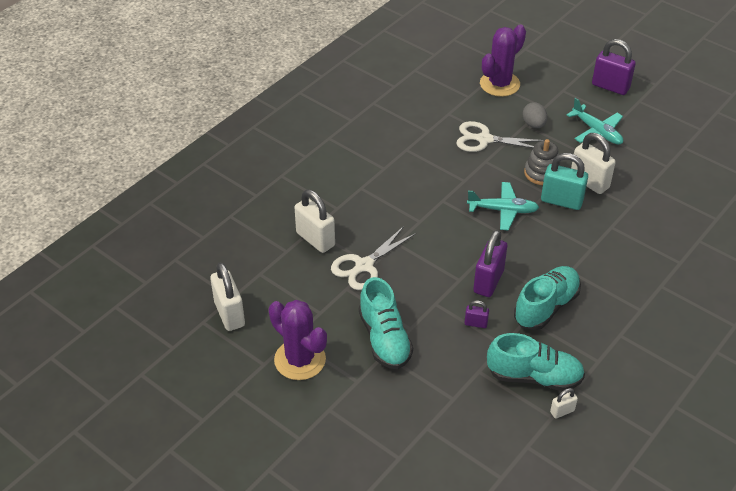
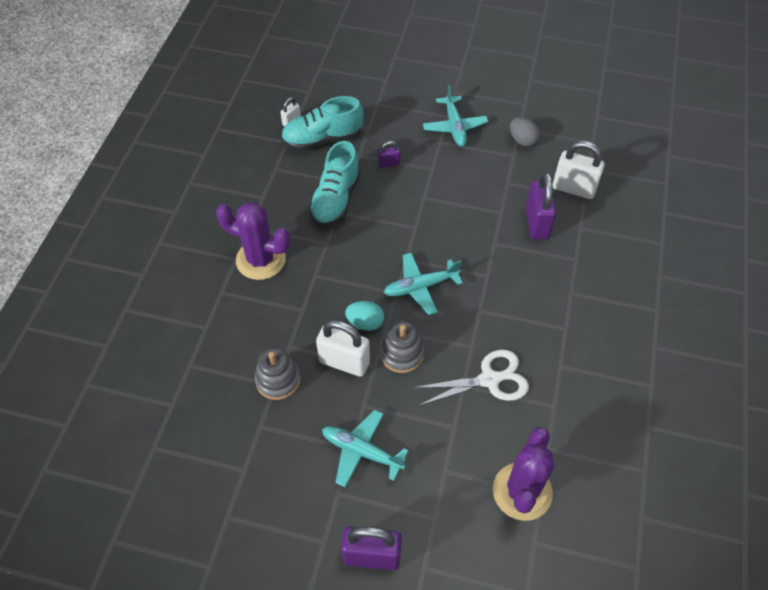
camera: 155 degrees right, 10 degrees up
(229, 314) = (586, 104): white padlock -> none
(300, 360) = (506, 91): purple cactus -> purple cactus (260, 260)
(364, 266) = (513, 180): white scissors -> none
(384, 339) = (454, 127): turquoise shoe -> turquoise plane
(488, 281) = (397, 205): purple padlock -> purple padlock (536, 223)
(534, 124) = (444, 430): grey egg -> grey egg (522, 140)
(561, 201) = (365, 323): turquoise padlock -> turquoise egg
(645, 187) = (278, 380): none -> grey stacking toy

